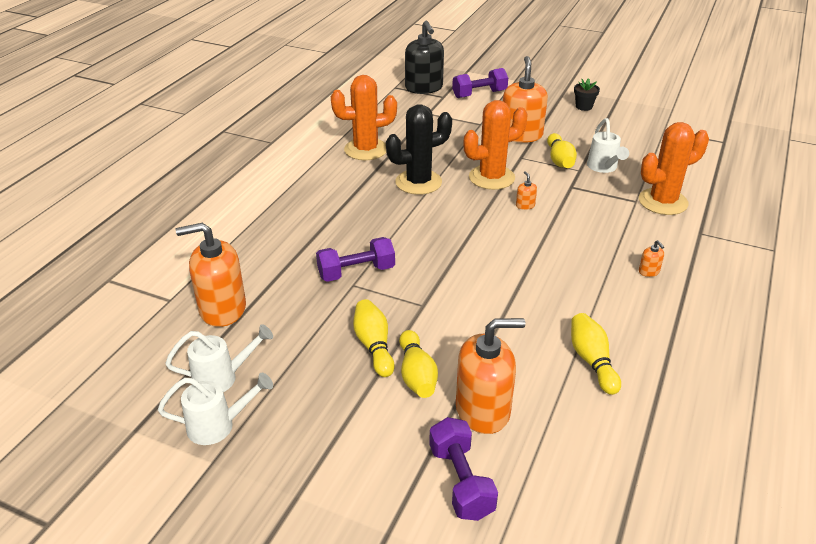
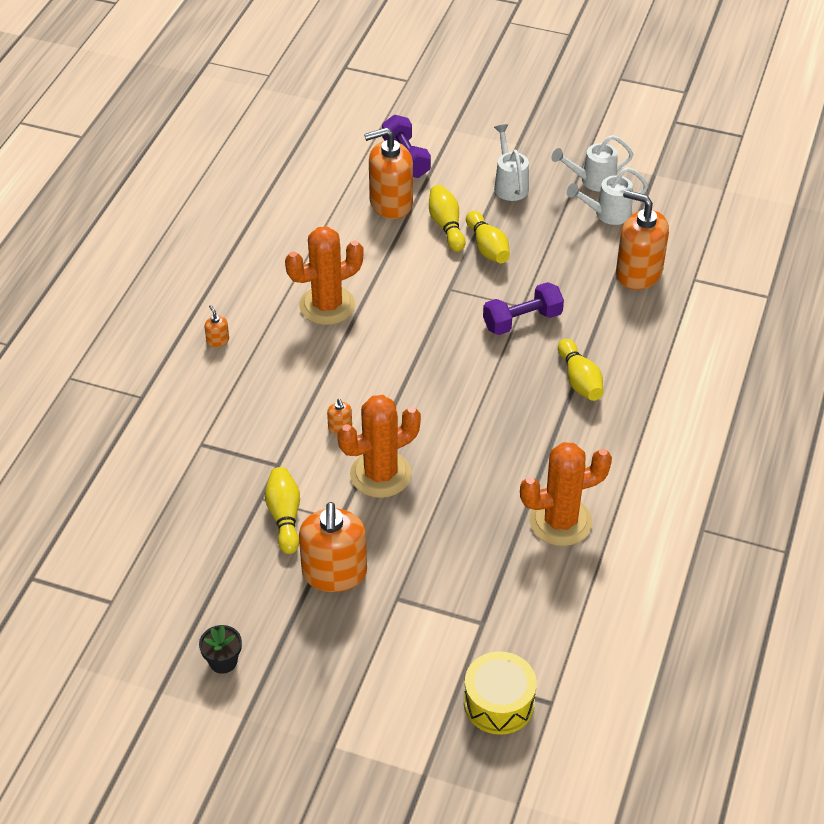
camera: 175 degrees right, 10 degrees up
(222, 309) = (638, 273): orange soap dispenser -> orange soap dispenser turned 135 degrees counterclockwise
(418, 182) = (476, 459): black cactus -> none
(424, 88) = (499, 703): black soap dispenser -> yellow drum
(479, 94) = (399, 689): purple dumbbell -> none
(592, 361) = (296, 246): yellow bowling pin -> yellow bowling pin (579, 380)
(603, 168) = (226, 505): white watering can -> white watering can (509, 184)
(663, 202) = (167, 444): orange cactus -> orange cactus (327, 305)

